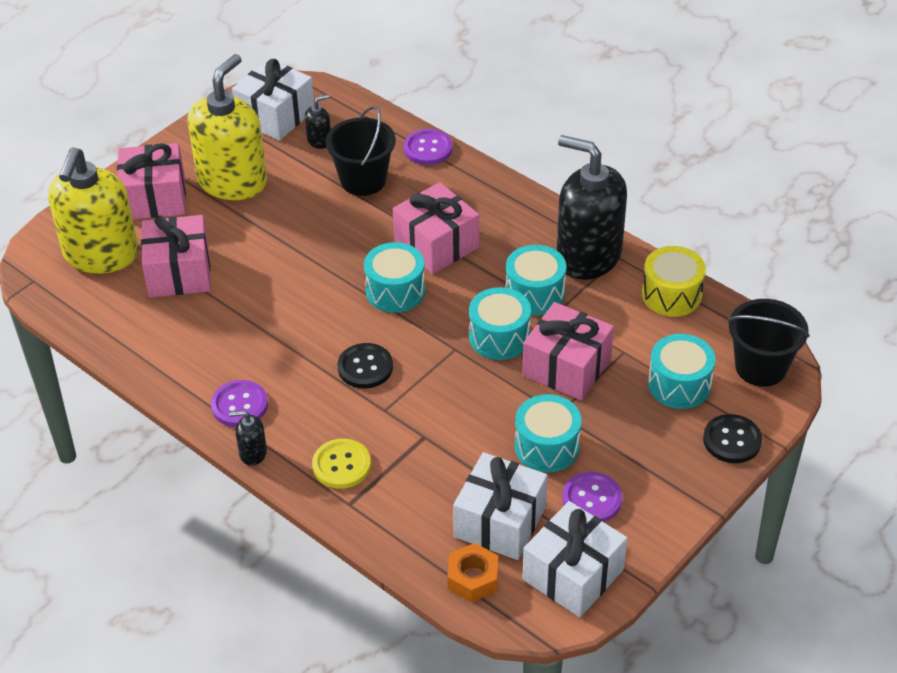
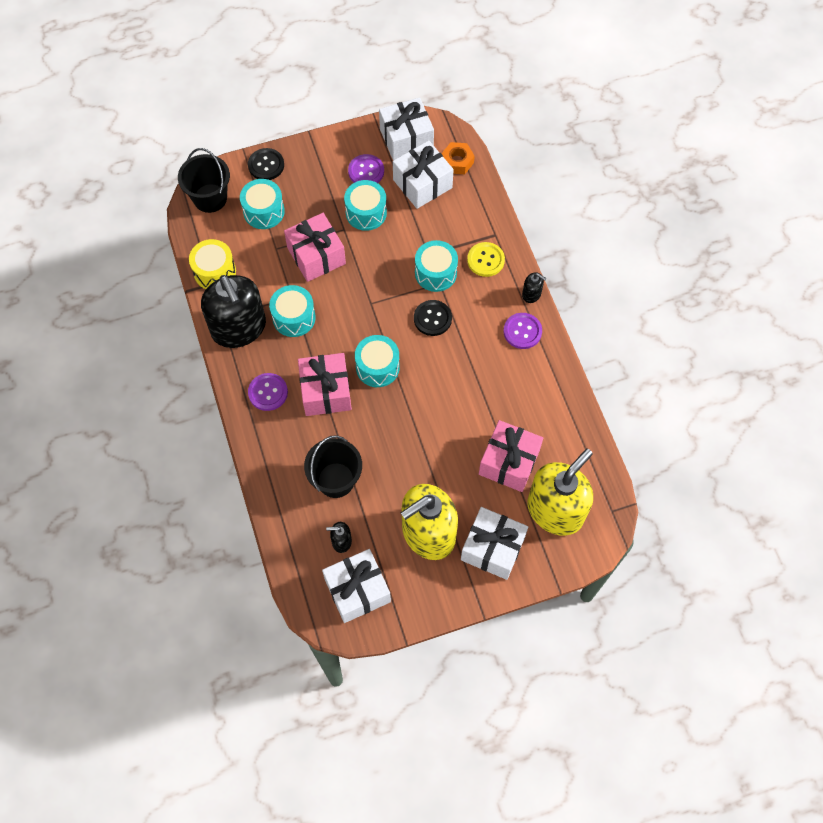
camera: 150 degrees left, 20 degrees up
(154, 198) = (492, 548): pink gift -> white gift
(428, 149) = (270, 486): purple button -> purple button (268, 392)
(499, 337) = (339, 297): turquoise drum -> turquoise drum (435, 273)

